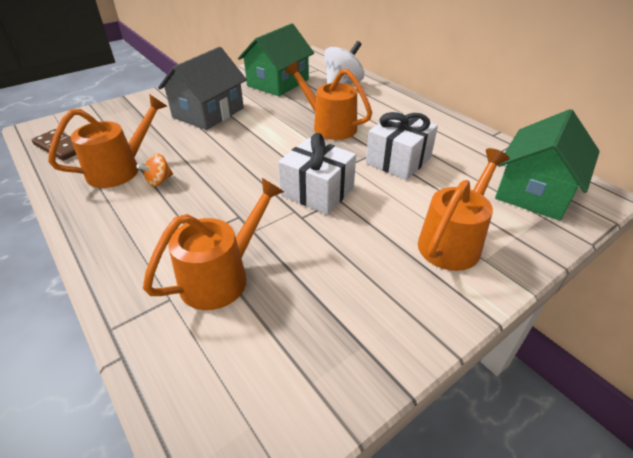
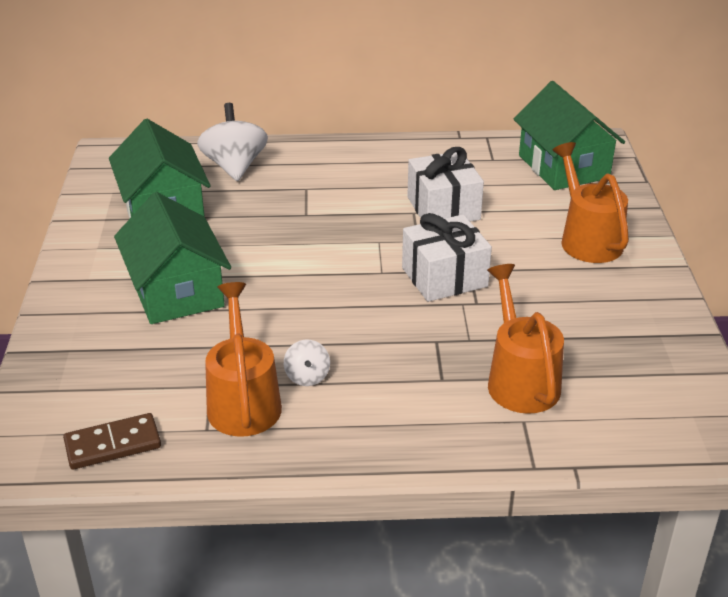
camera: 55 degrees left, 5 degrees down
(159, 181) = (307, 377): orange spinning top -> white spinning top
(208, 113) = (176, 291): grey house -> green house
(329, 126) = (325, 218): orange watering can -> none

